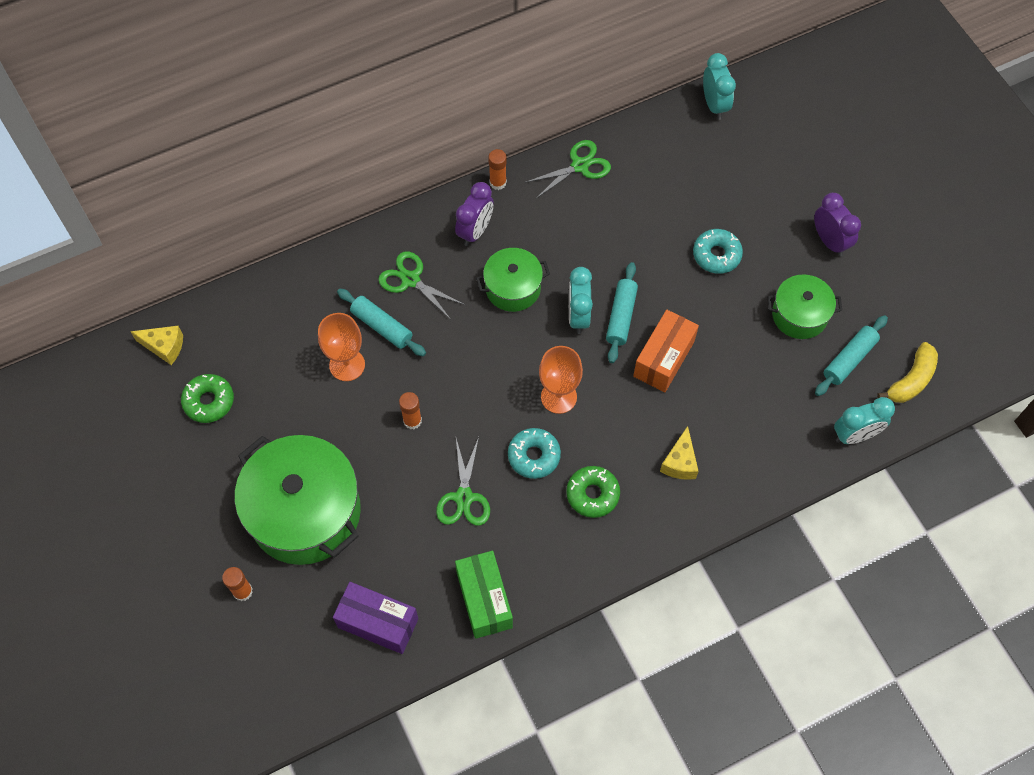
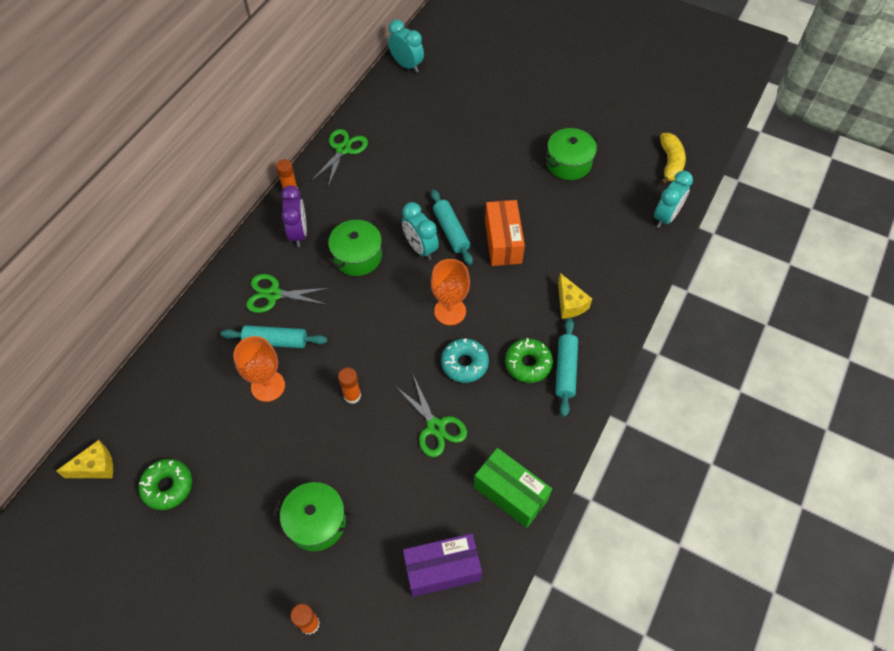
camera: 35 degrees left, 5 degrees down
(305, 512) = (316, 522): green pot -> green pot, size x0.54
(716, 255) = (484, 156): turquoise donut -> none
(829, 241) = (549, 108): purple clock -> none
(849, 359) = (622, 172): turquoise rolling pin -> turquoise rolling pin (565, 370)

